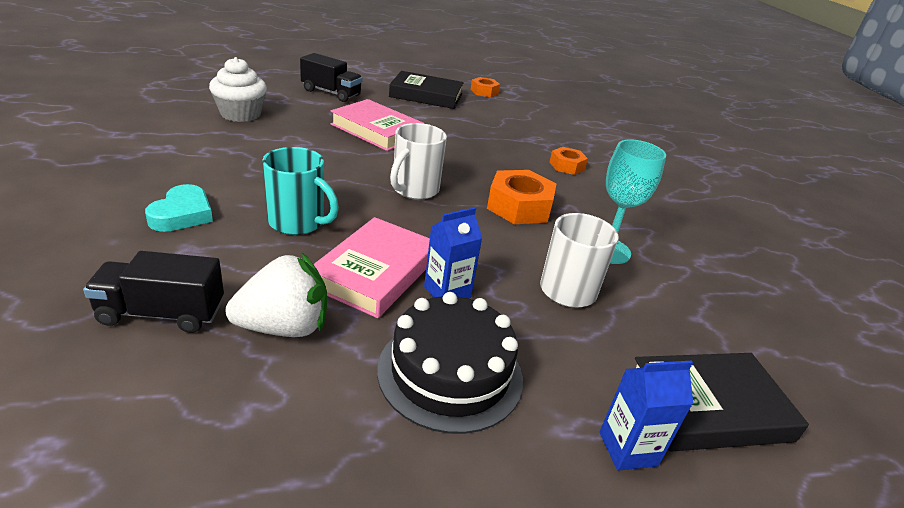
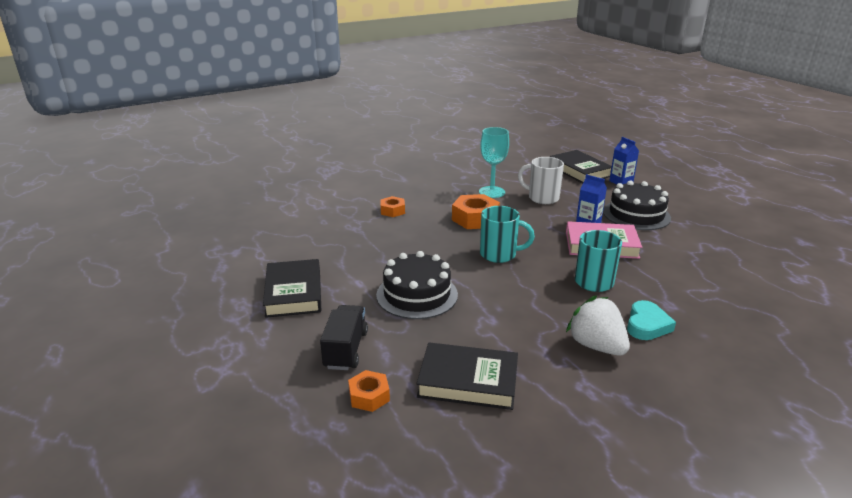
camera: 105 degrees left, 5 degrees down
(162, 313) = (715, 288): black truck -> none
(182, 214) = (647, 325): turquoise heart -> turquoise heart turned 120 degrees clockwise
(240, 114) = (468, 381): white cupcake -> black book
(284, 327) = (671, 255): white strawberry -> white strawberry (596, 346)
(376, 130) = (417, 295): pink book -> black cake
(414, 190) = (499, 254): white mug -> turquoise mug
(484, 92) = (249, 265): orange nut -> orange nut (369, 396)

